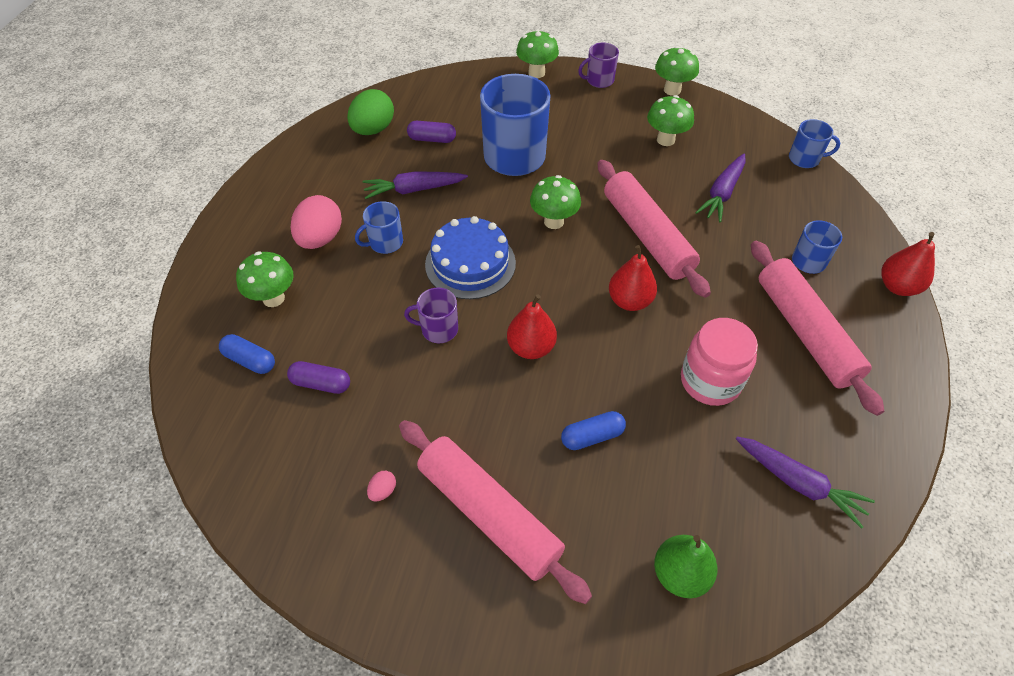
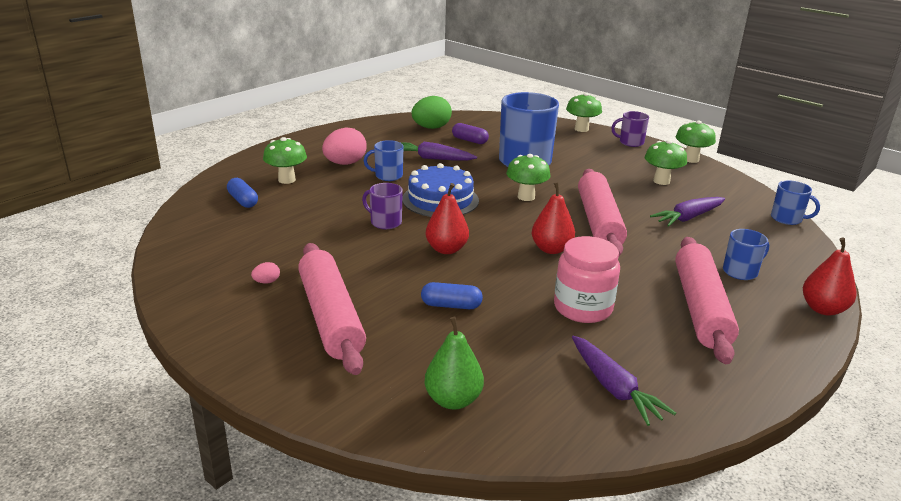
camera: 25 degrees right, 25 degrees down
(321, 383) = (277, 223): purple capsule -> none

